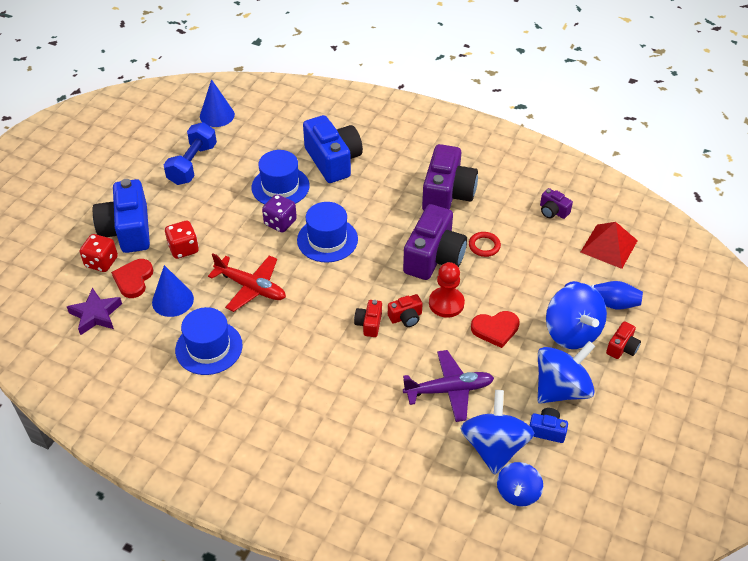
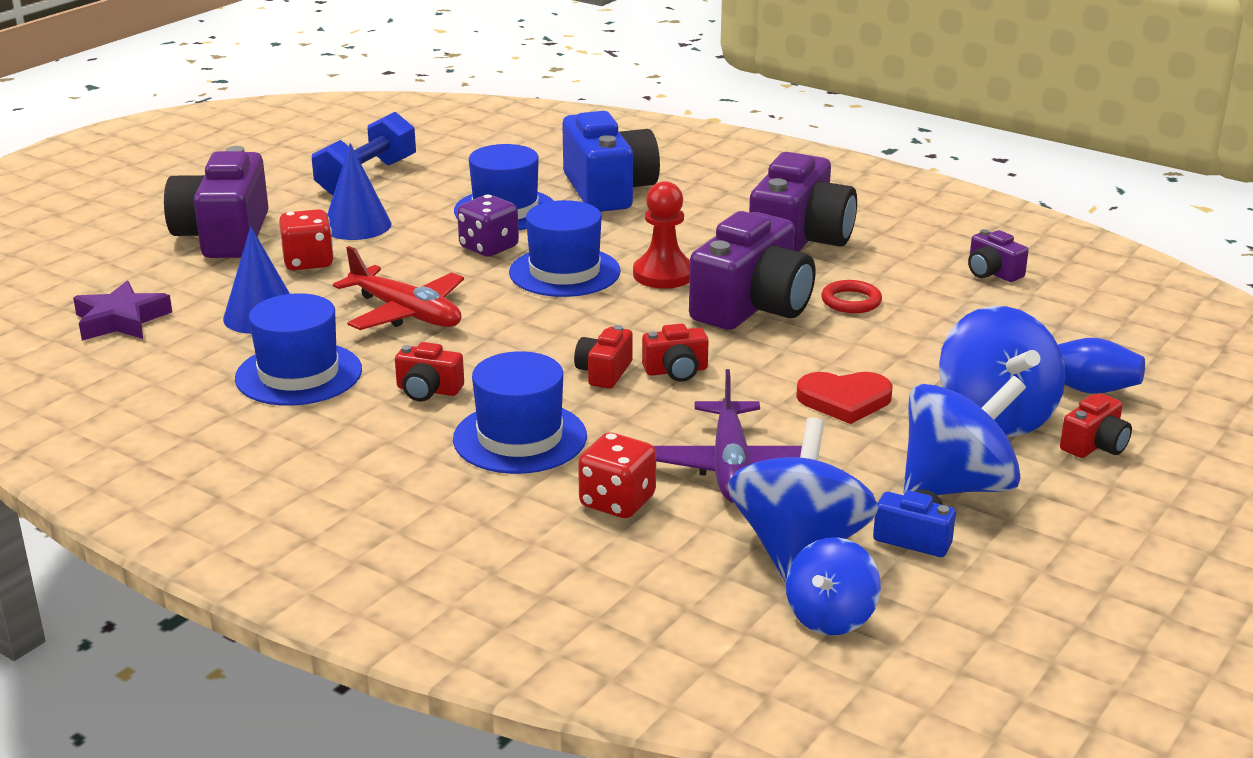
camera: 10 degrees right, 20 degrees down
(101, 262) = (162, 265): red dice -> red dice (617, 502)
(127, 230) = (223, 236): blue camera -> purple camera
(133, 279) = (206, 288): red heart -> none
(217, 115) = (430, 133): blue cone -> blue cone (357, 225)
(281, 351) = (428, 390): none -> red camera
(339, 383) = (520, 438): none -> blue hat
(446, 303) = (758, 361): red pawn -> red pawn (663, 274)
(449, 390) = (730, 466): purple plane -> purple plane turned 90 degrees clockwise
(609, 246) = (1092, 320): red pyramid -> none

